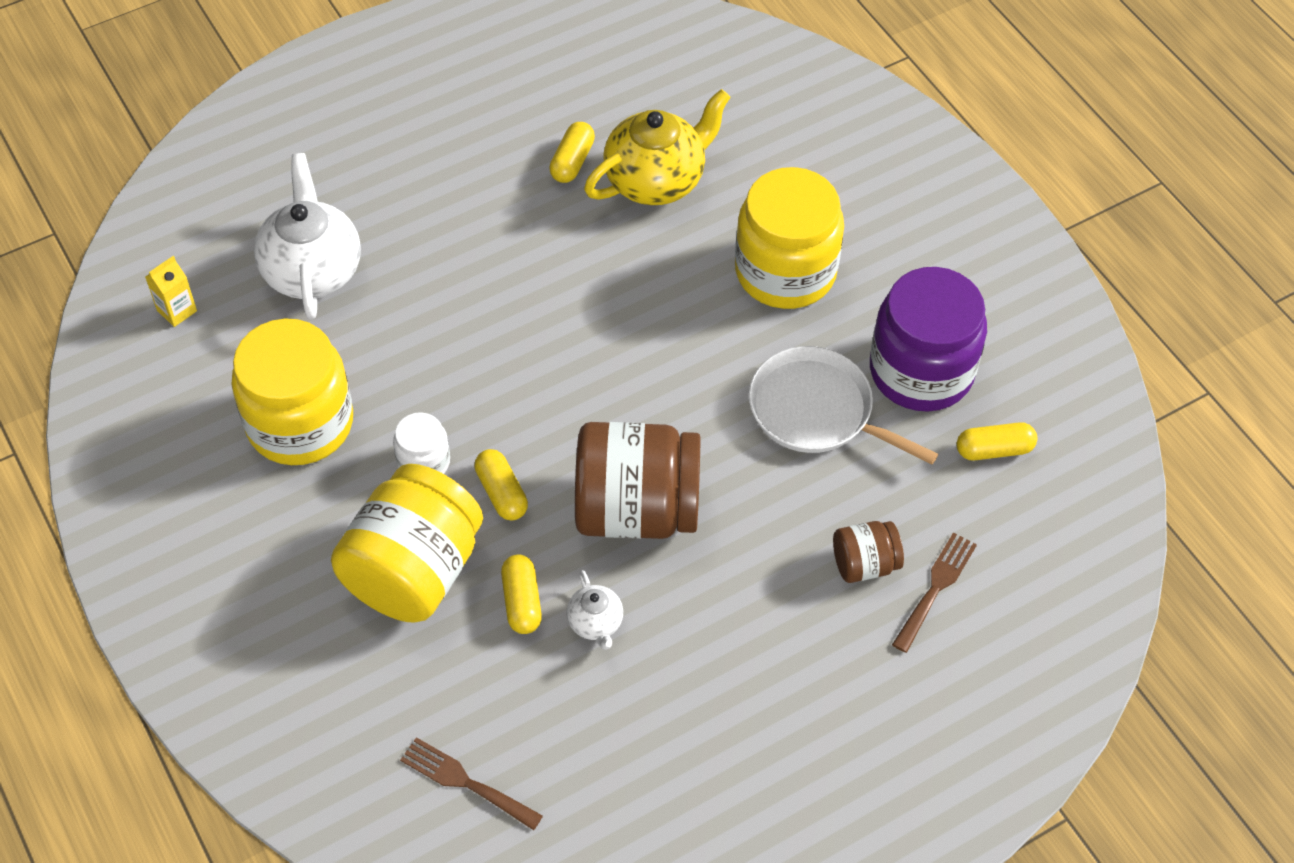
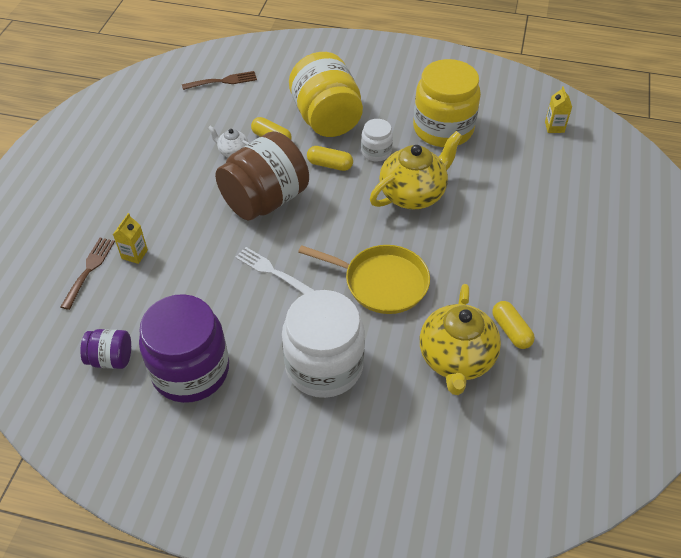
camera: 135 degrees right, 5 degrees down
(312, 270) = (534, 181): white teapot -> none
(462, 369) = (413, 194): none -> yellow teapot
(630, 302) = (382, 282): none -> yellow pan
(729, 410) = (271, 271): none -> white fork
(785, 271) = (324, 366): yellow jar -> white jar
(816, 411) = (227, 304): white pan -> none
(864, 564) = (134, 254): brown jar -> yellow carton
(935, 587) = (89, 269): brown fork -> brown fork turned 150 degrees counterclockwise
(994, 450) = (111, 358): yellow capsule -> purple jar

